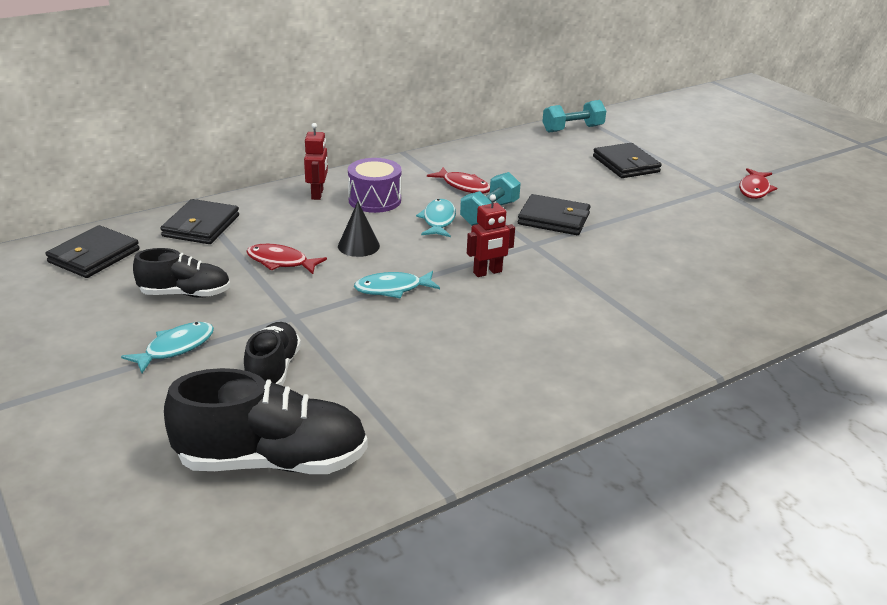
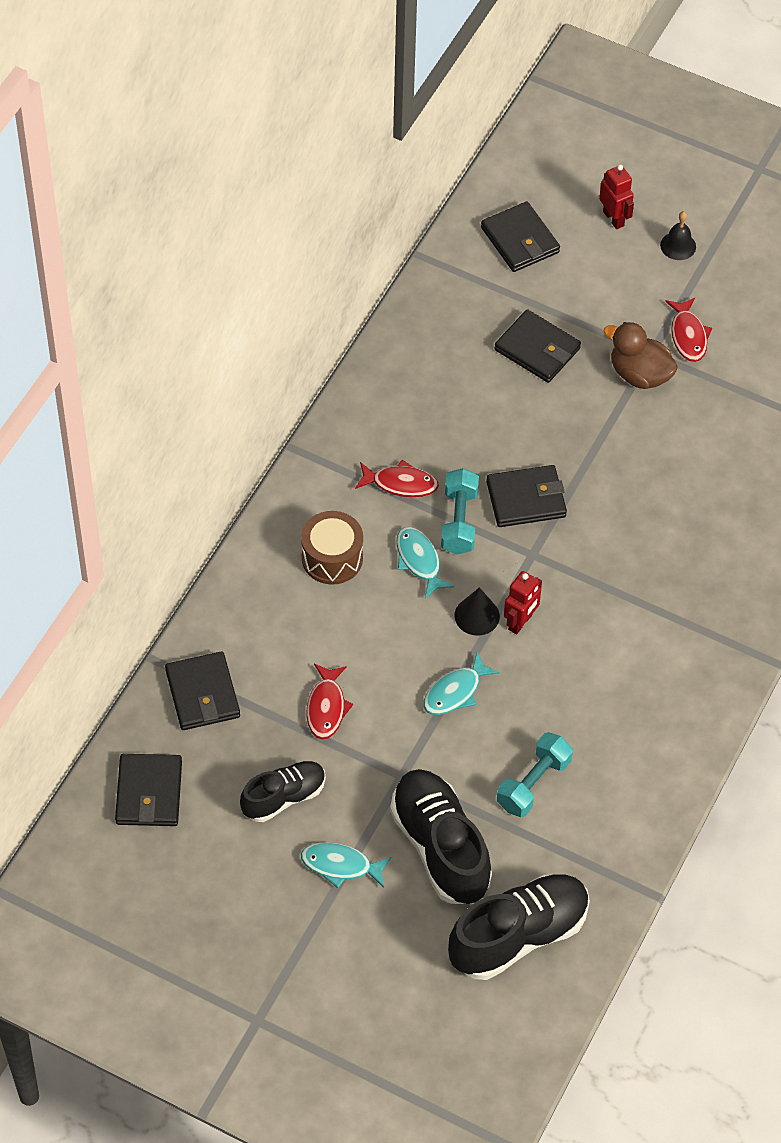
camera: 30 degrees left, 25 degrees up
(175, 348) = (340, 865): turquoise fish -> turquoise fish turned 90 degrees counterclockwise
(273, 370) = (440, 847): black shoe -> black shoe, size x1.65
(280, 262) = (326, 707): red fish -> red fish turned 75 degrees counterclockwise
(317, 194) = (267, 578): red robot -> red robot (613, 218)
(358, 246) = (376, 644): black cone -> black cone (477, 616)
(374, 200) = (332, 558): purple drum -> brown drum
(572, 129) = (438, 295): turquoise dumbbell -> turquoise dumbbell (533, 783)
(652, 125) = (520, 240): none -> black wallet
(699, 194) = (639, 374): none -> brown duck
(774, 155) = (678, 246): none -> black bell

